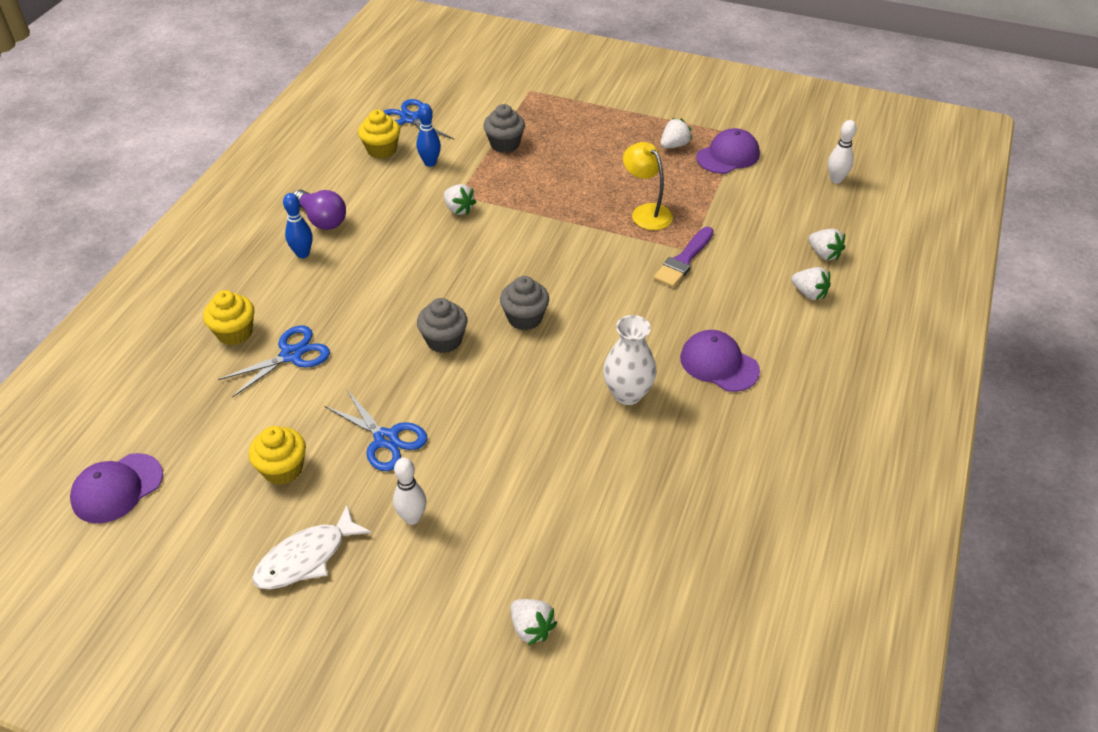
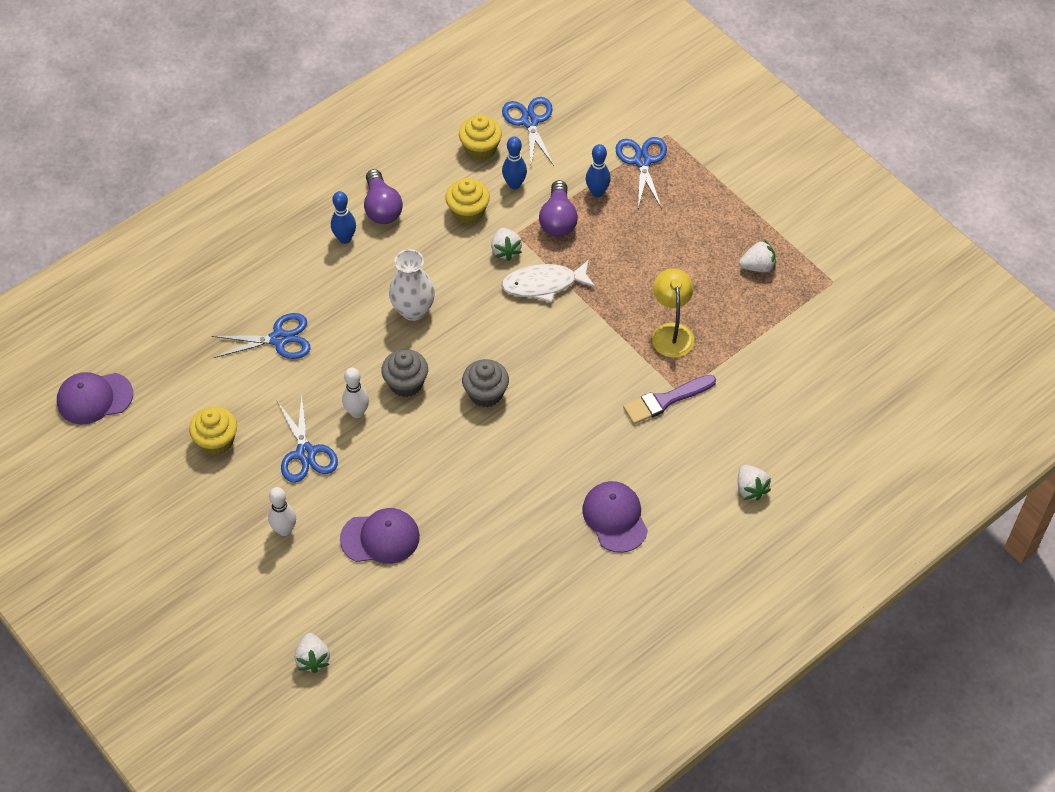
camera: 30 degrees right, 10 degrees up
(234, 332) = (248, 295): yellow cupcake -> yellow cupcake (468, 212)
(306, 557) = (193, 523): white fish -> white fish (544, 284)
(487, 173) = (558, 220): none -> purple light bulb
(504, 144) = (597, 192): grey cupcake -> blue bowling pin
(524, 113) = (642, 161): none -> blue scissors
(627, 394) = (518, 507): white vase -> white vase (413, 310)
(728, 155) = (800, 302): purple cap -> purple cap (380, 538)
(824, 254) = (799, 455): white strawberry -> none
(836, 180) = (883, 379): white bowling pin -> white bowling pin (357, 412)

